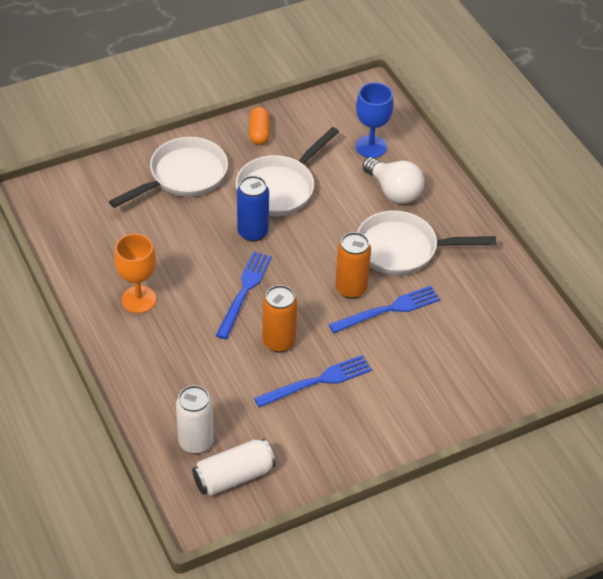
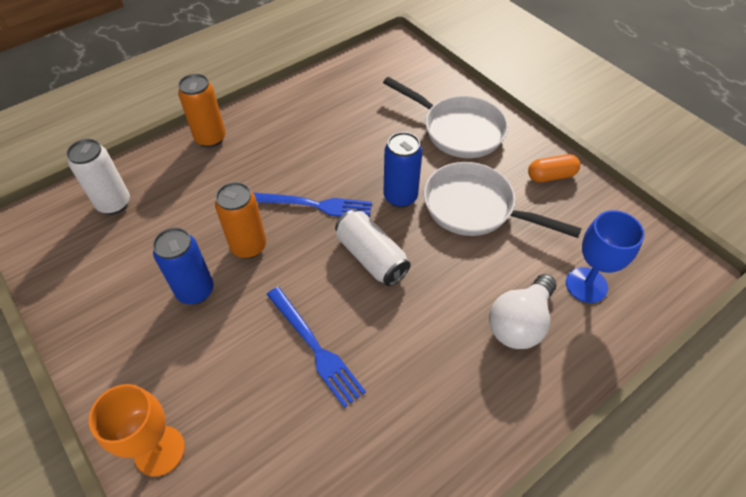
camera: 80 degrees right, 5 degrees up
(138, 299) = (287, 130): orange goblet -> orange goblet (159, 450)
(234, 476) = (69, 241): white can -> white can (371, 257)
(317, 382) = (195, 291): blue fork -> blue can
(351, 289) = (340, 302): orange can -> orange can (210, 138)
(403, 249) = (421, 349): white pan -> none

